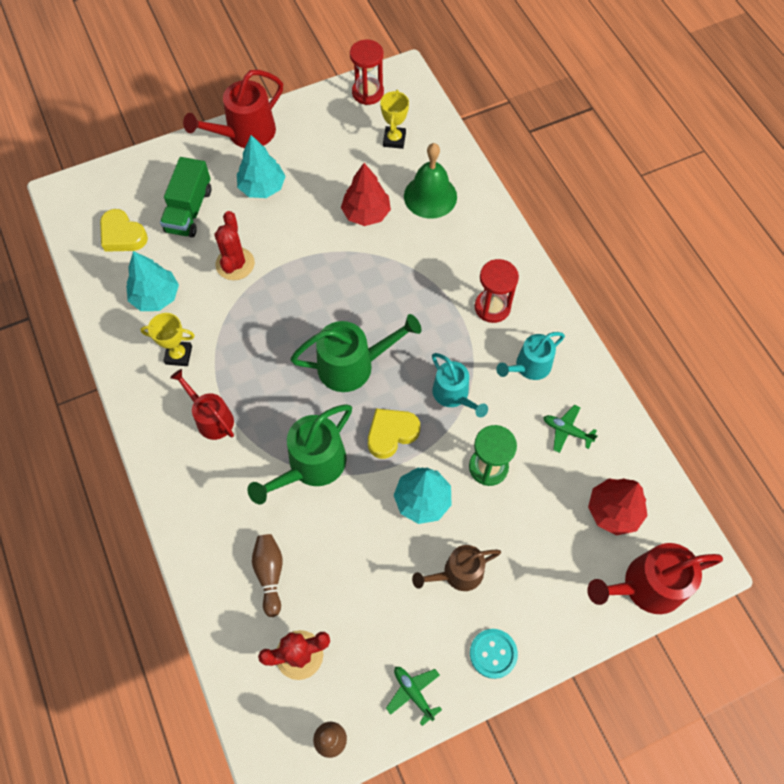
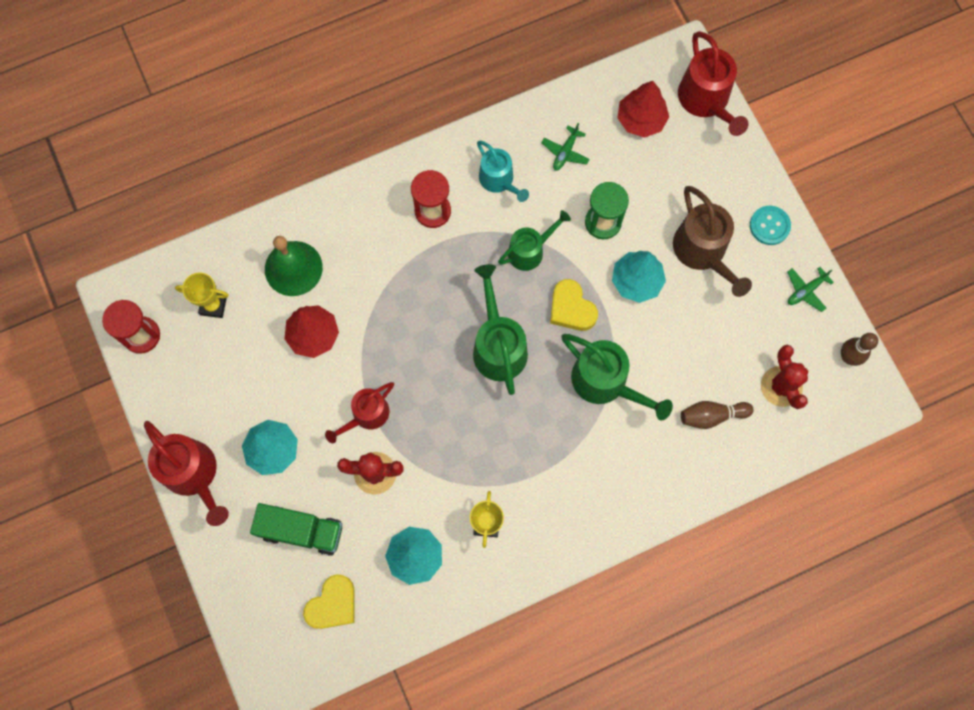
camera: 90 degrees left, 10 degrees up
(211, 418) = (558, 483): red watering can -> red watering can (366, 415)
(454, 395) = (530, 250): turquoise watering can -> green watering can
(458, 573) = (703, 252): brown watering can -> brown watering can, size x1.52

